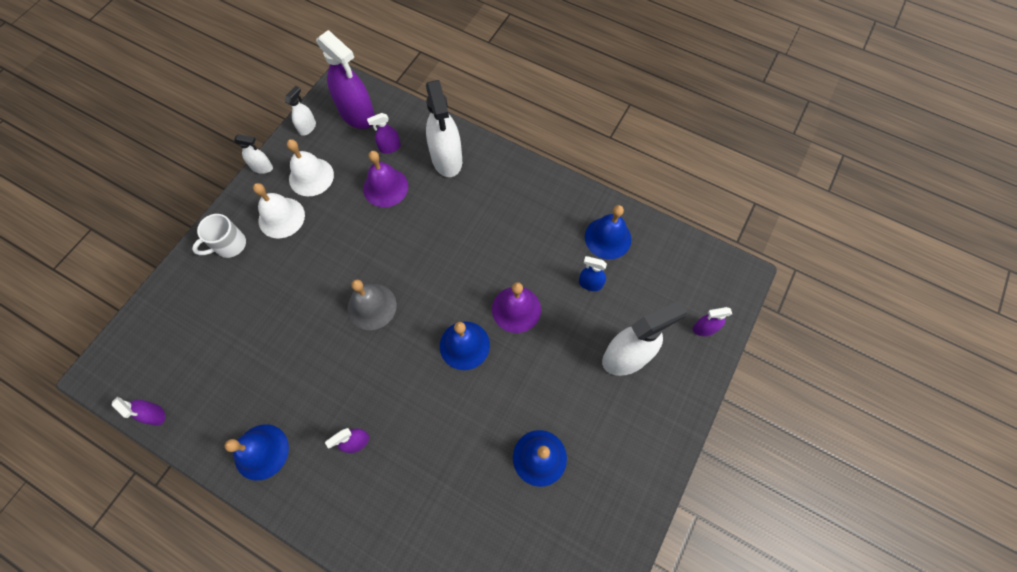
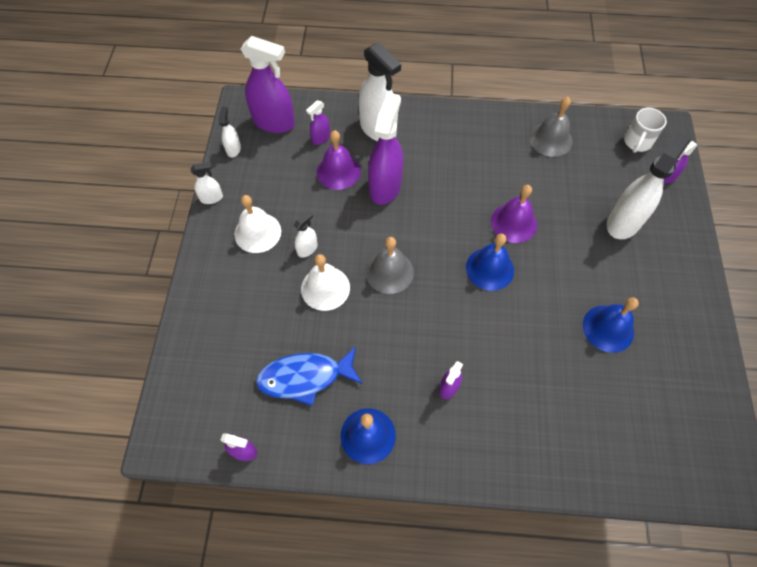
camera: 25 degrees left, 5 degrees down
(229, 245) = (222, 275): white mug -> white mug (637, 142)
(241, 372) = (305, 377): none -> blue fish
(311, 177) = (264, 188): white bell -> white bell (325, 288)
(314, 252) = (307, 249): none -> white spray bottle
(418, 220) = (385, 187): none -> purple spray bottle
(590, 283) = (560, 179): blue spray bottle -> none
(608, 238) = (550, 139): blue bell -> grey bell

